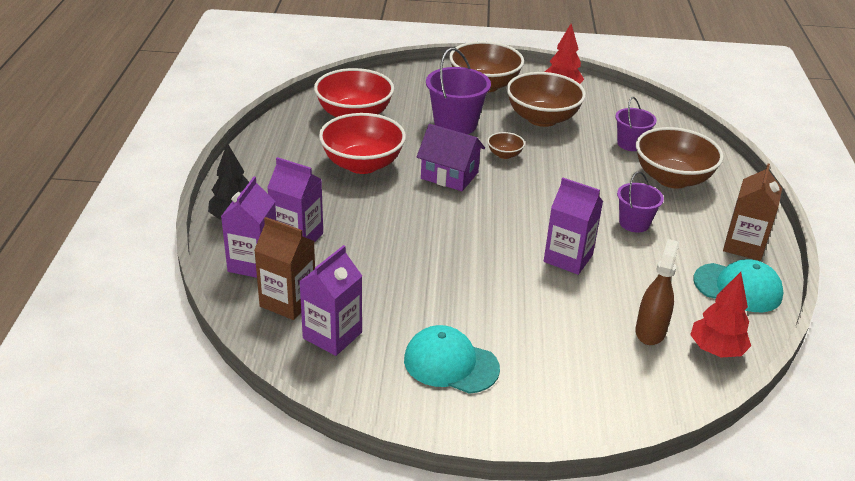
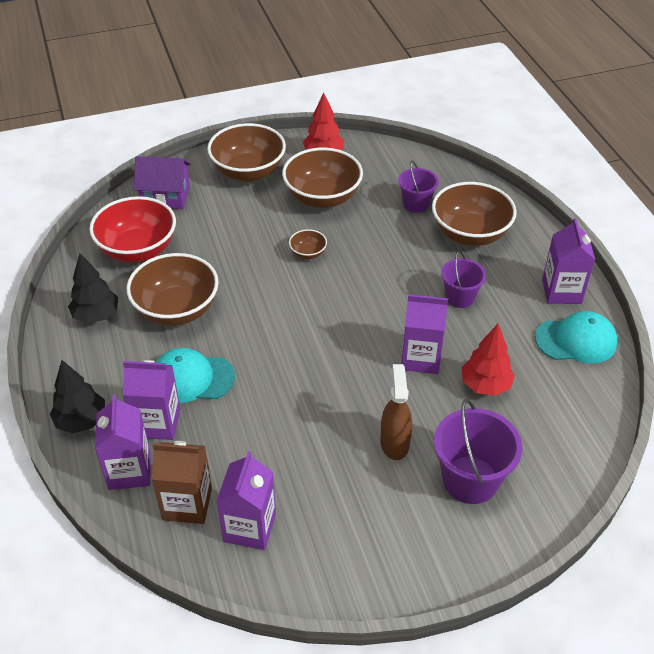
camera: 20 degrees left, 10 degrees up
(291, 151) = (96, 315): none -> black tree
(362, 164) = (177, 310): red bowl -> brown bowl
(449, 175) = (268, 296): purple house -> purple house (166, 196)
(451, 364) = (373, 518): turquoise cap -> turquoise cap (192, 378)
(455, 124) = (244, 230): purple bucket -> purple bucket (470, 479)
(650, 331) = (526, 415): brown spray bottle -> brown spray bottle (394, 443)
(716, 350) = (587, 415): red tree -> red tree (485, 385)
(744, 246) = (561, 291): brown carton -> purple carton

